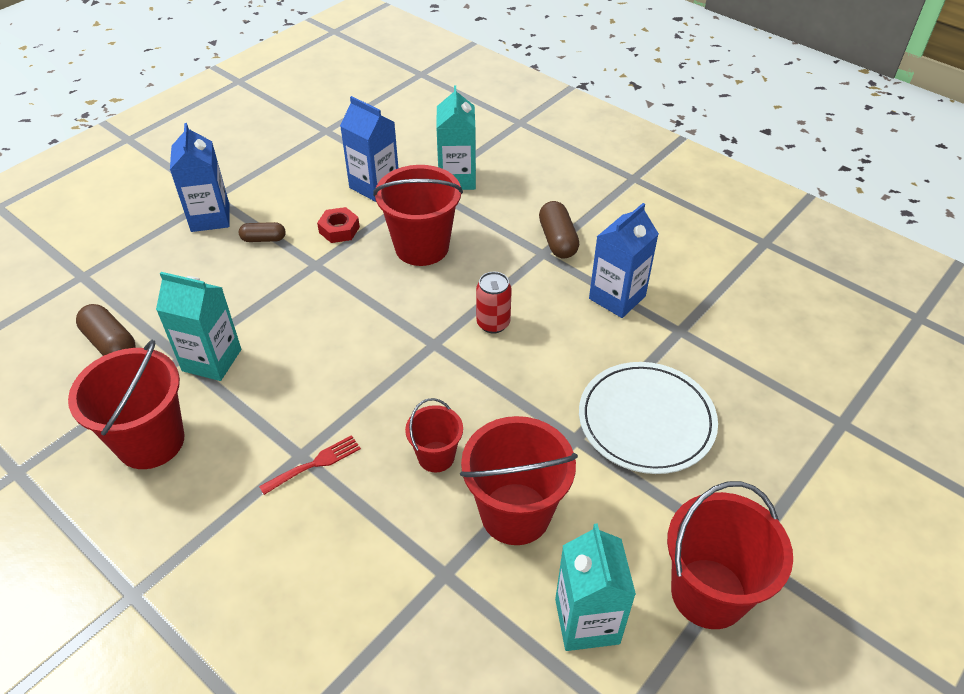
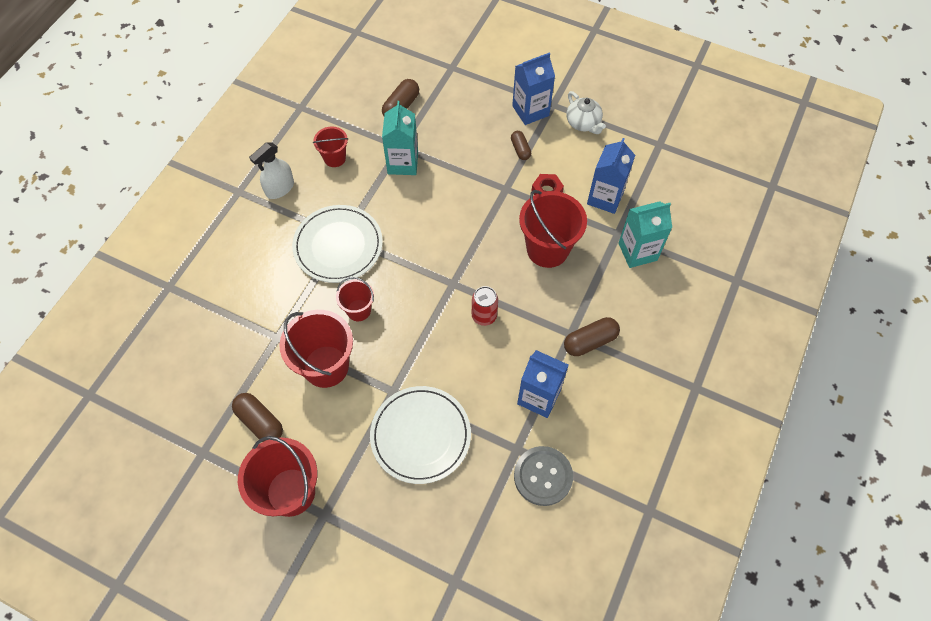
camera: 75 degrees right, 15 degrees up
(151, 441) = (334, 158): red bucket -> red bucket, size x0.55
(164, 528) = (280, 188): none -> white spray bottle
(259, 179) = (583, 123): none -> white teapot
(315, 464) = (338, 246): red fork -> white plate
(587, 621) = (260, 422): turquoise carton -> brown capsule
(717, 315) = (543, 476): none -> grey button

